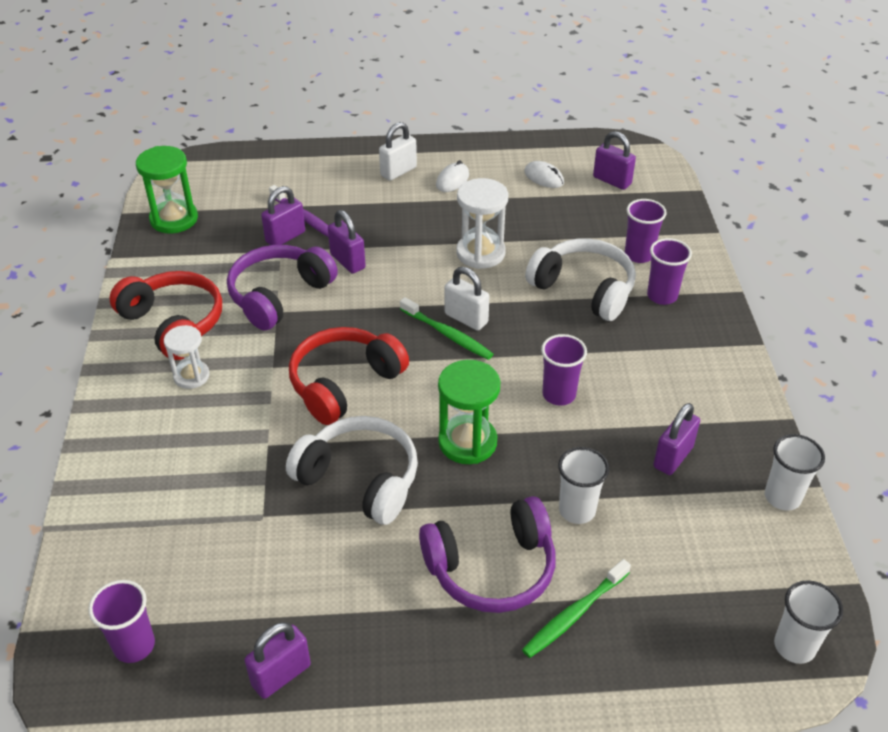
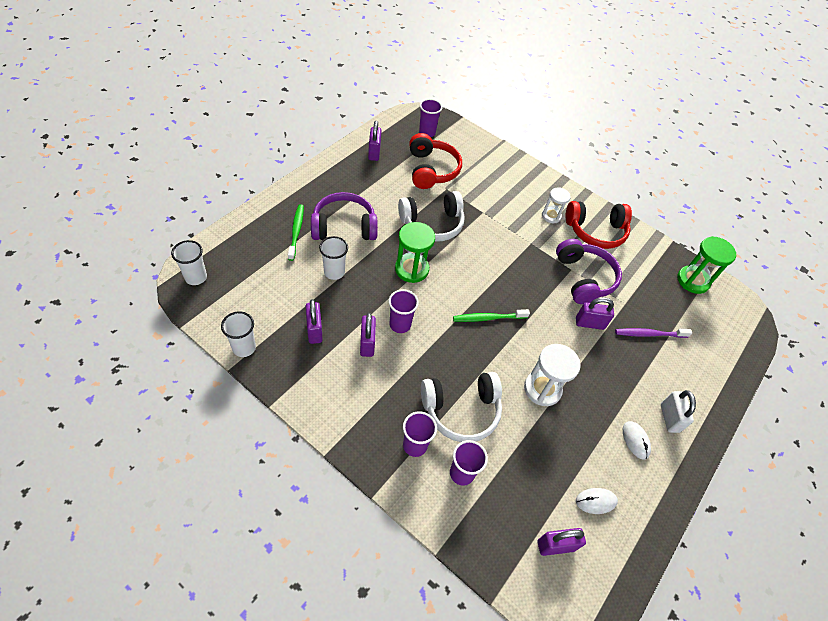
camera: 125 degrees right, 10 degrees up
(285, 237) = (636, 313): purple padlock -> purple padlock (367, 343)
(344, 383) = (494, 257): red headphones -> red headphones (431, 170)
(466, 318) = (492, 335): white padlock -> none
(492, 568) = (344, 226): purple headphones -> purple headphones turned 60 degrees clockwise

